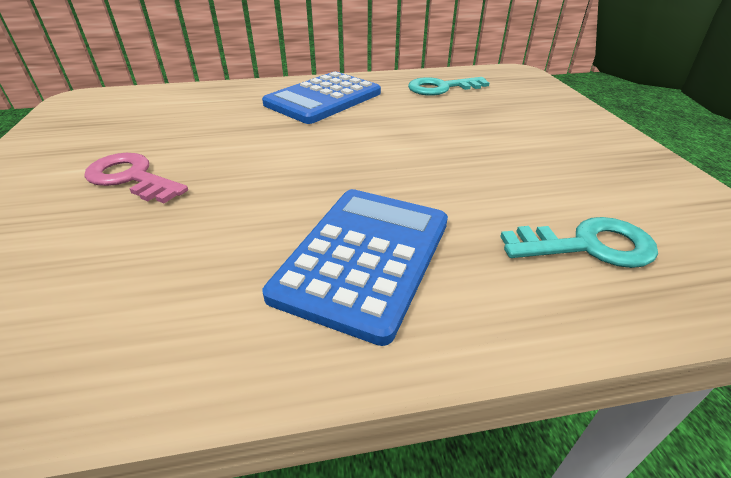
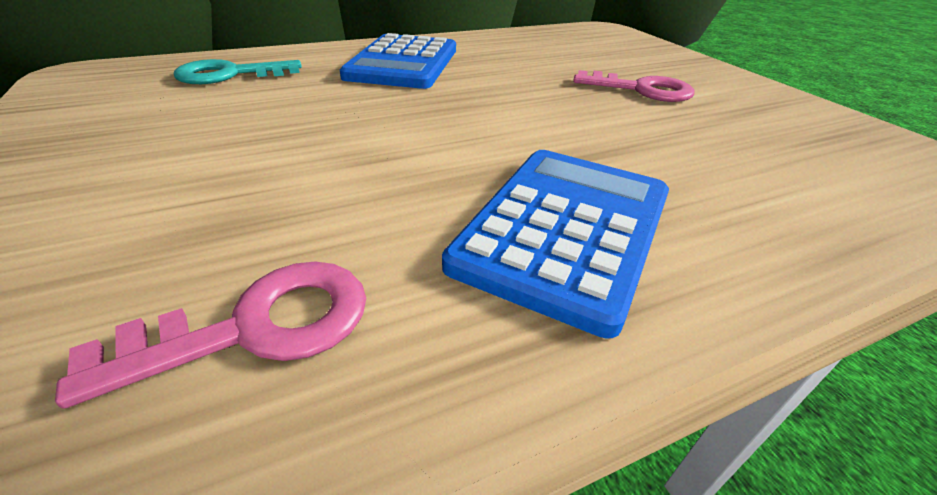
camera: 165 degrees right, 0 degrees up
(441, 88) = (256, 327): turquoise key -> pink key

